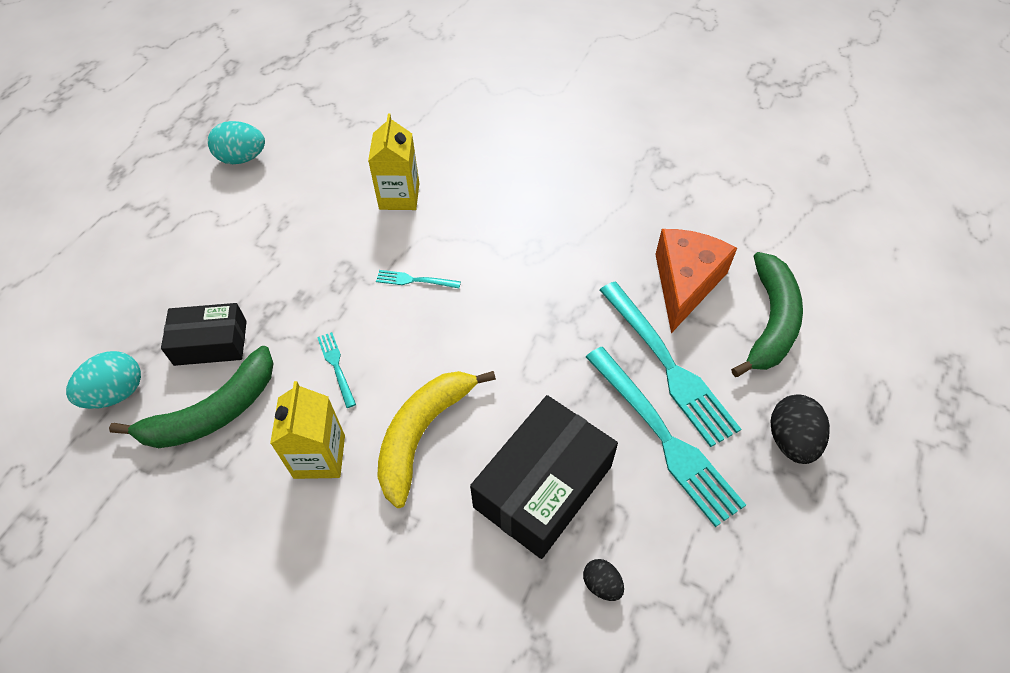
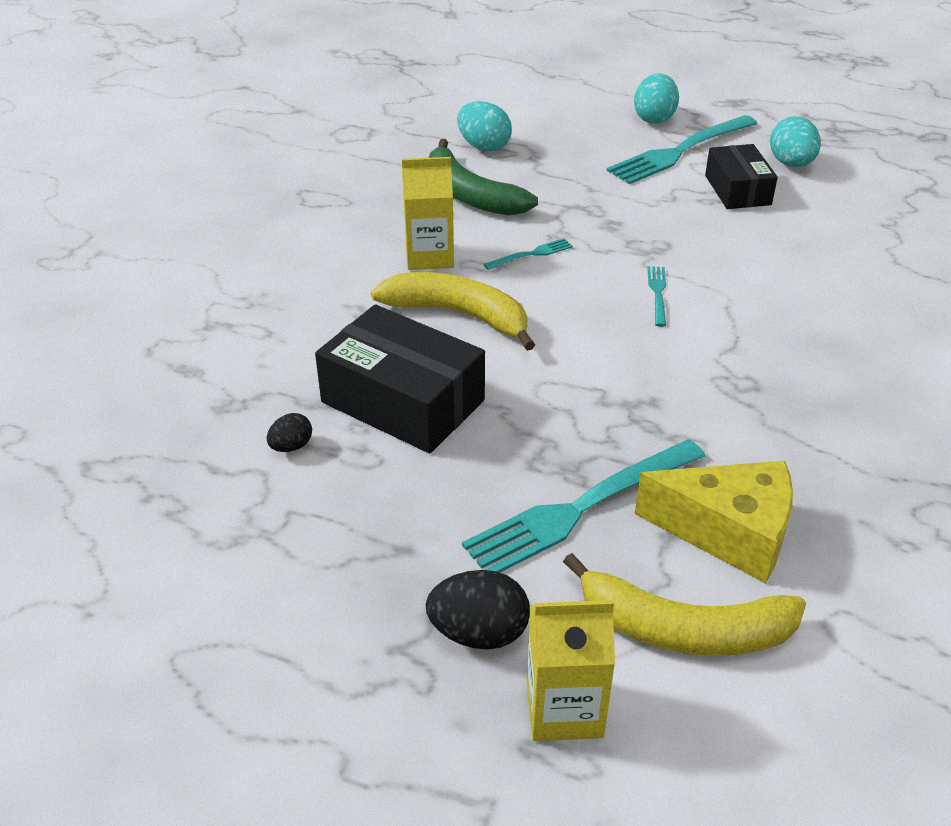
camera: 85 degrees right, 15 degrees down
(121, 238) = (654, 118): none -> turquoise egg
(210, 343) = (545, 182): black box -> black box (737, 190)
(399, 196) = (783, 271): yellow carton -> yellow carton (564, 709)
(665, 438) = (470, 502): turquoise fork -> turquoise fork (679, 152)
(685, 283) = (728, 532): orange cheese -> yellow cheese
(770, 322) = (683, 629): green banana -> yellow banana

